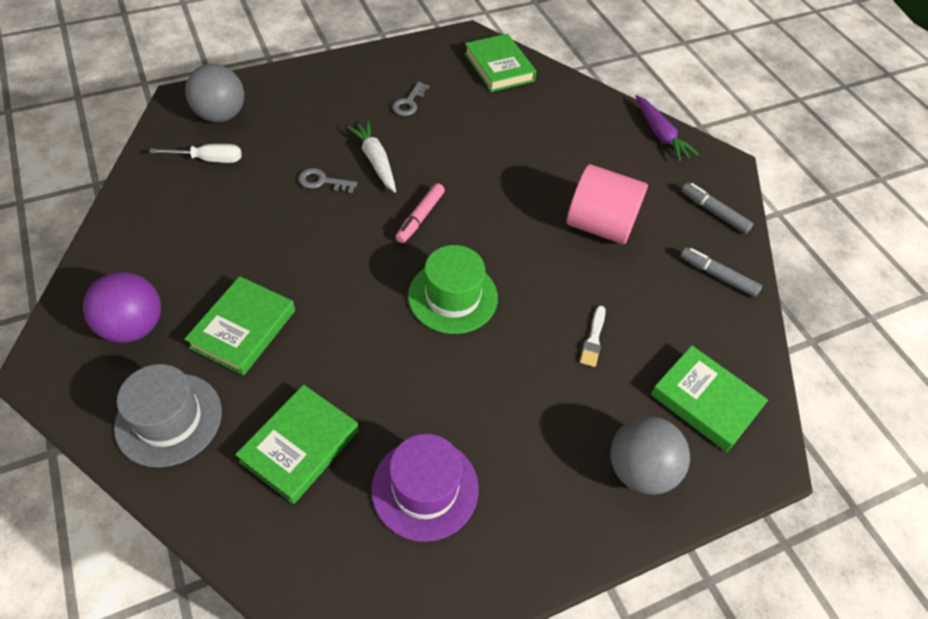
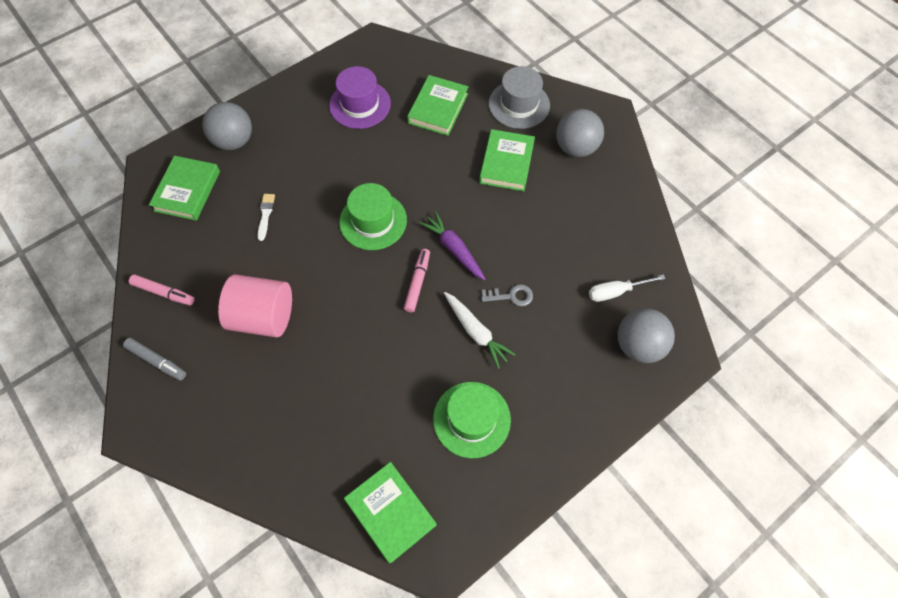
camera: 170 degrees right, 10 degrees up
(134, 326) = (575, 148): purple ball -> grey ball
(409, 102) = (471, 419): grey key -> green hat
(660, 134) = (201, 453): purple carrot -> purple carrot (454, 249)
(705, 401) = (187, 191): green book -> green book turned 75 degrees clockwise
(718, 276) = (163, 292): grey marker -> pink marker

